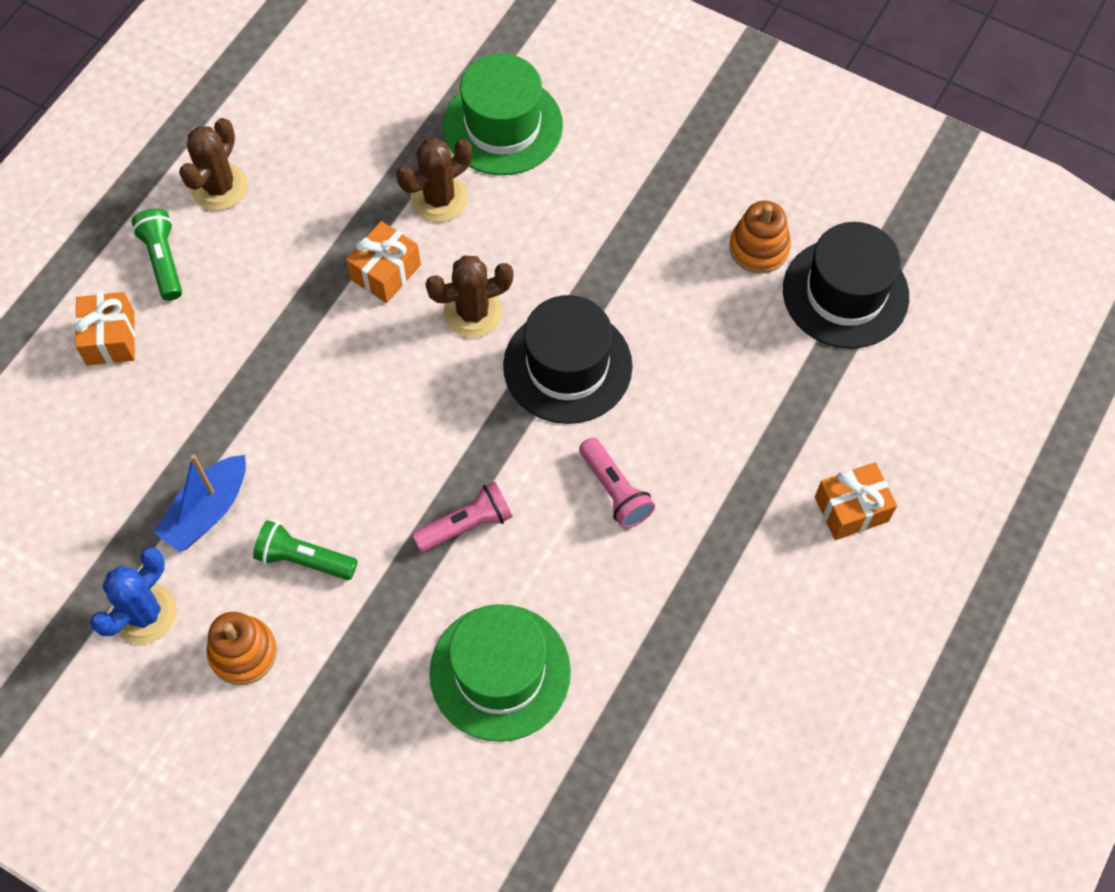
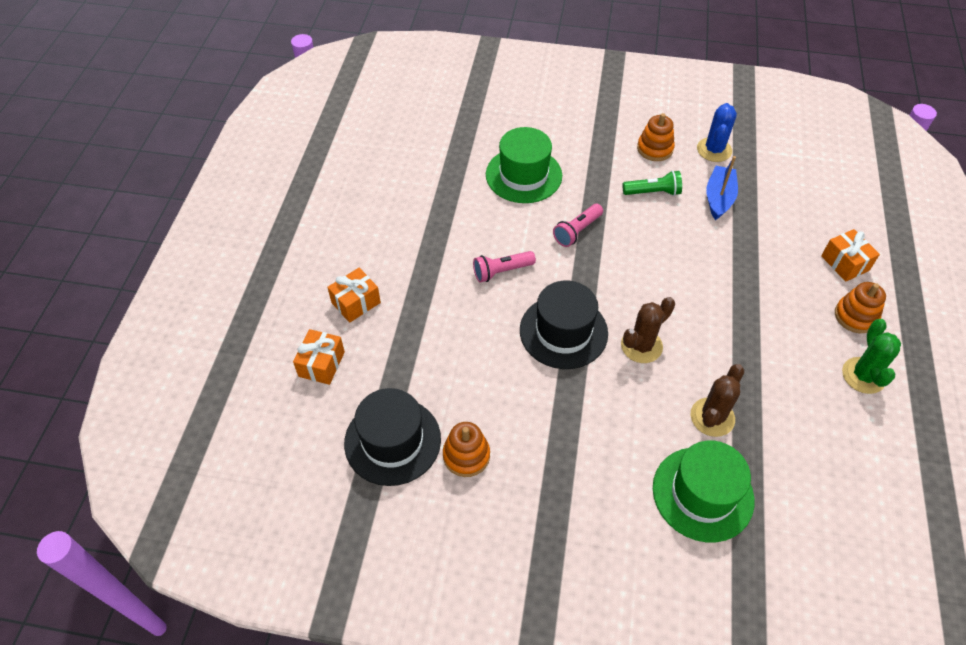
camera: 160 degrees right, 10 degrees down
(163, 261) = (855, 316): green flashlight -> orange stacking toy
(219, 187) = (863, 375): brown cactus -> green cactus
(385, 272) = (713, 354): orange gift -> orange gift (321, 364)
(615, 490) = (501, 271): pink flashlight -> pink flashlight turned 60 degrees counterclockwise

